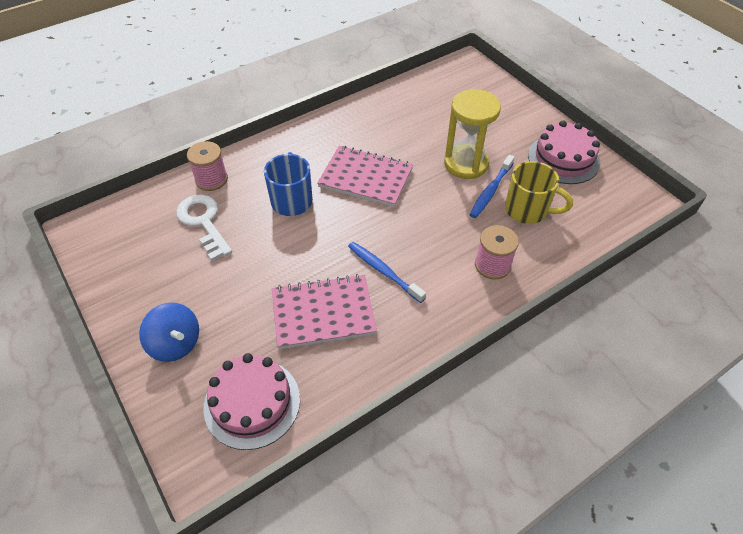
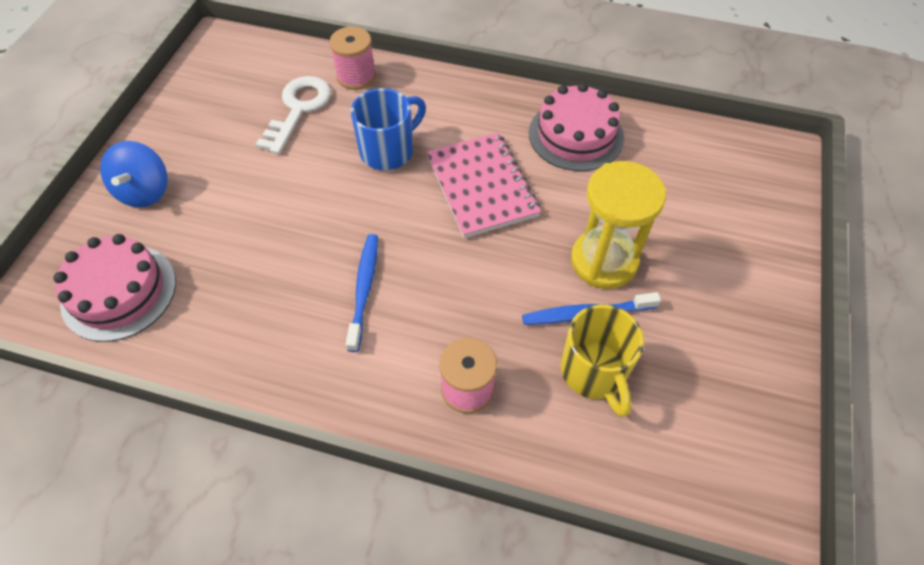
camera: 50 degrees right, 5 degrees up
(323, 313) = (265, 275): pink notebook -> none
(563, 159) = (731, 359): pink cake -> pink cake (576, 135)

